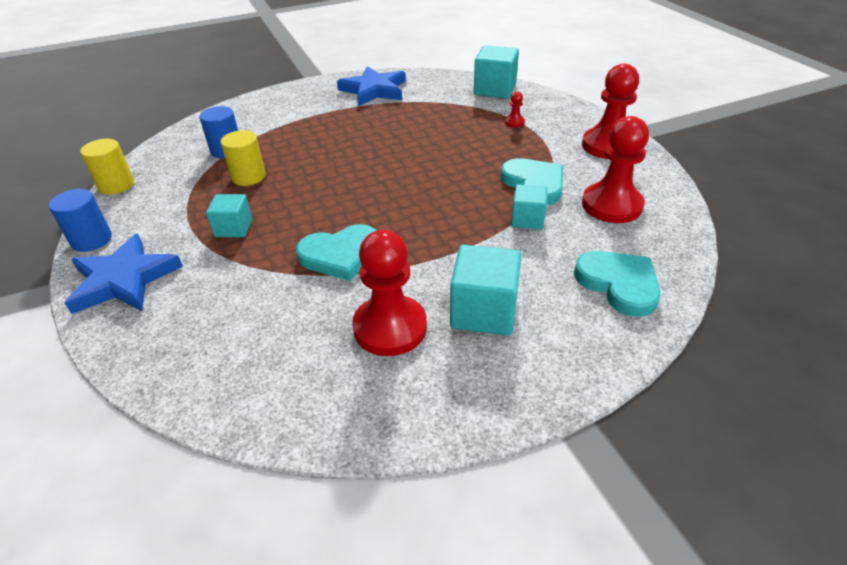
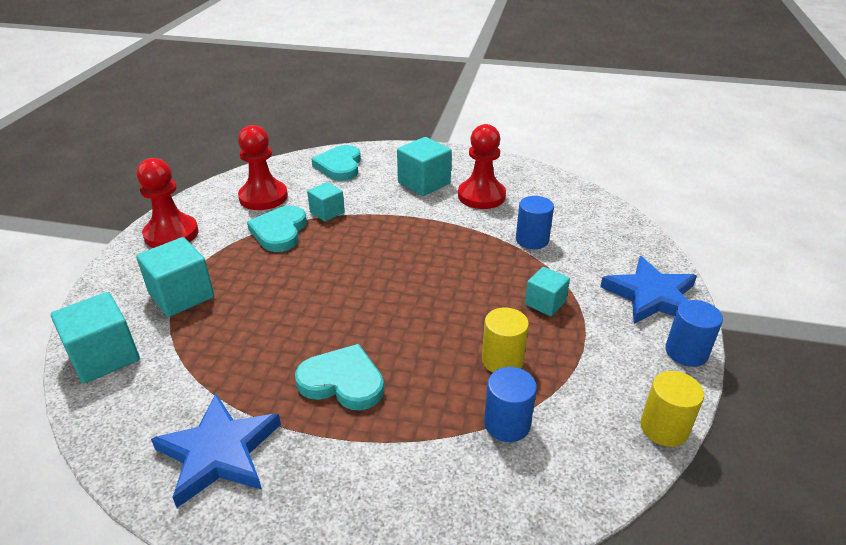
camera: 145 degrees left, 5 degrees down
(281, 289) = (532, 240): none -> blue cylinder
(341, 255) = (475, 244): turquoise heart -> turquoise heart (342, 381)
(514, 122) = (181, 295): red pawn -> turquoise cube

